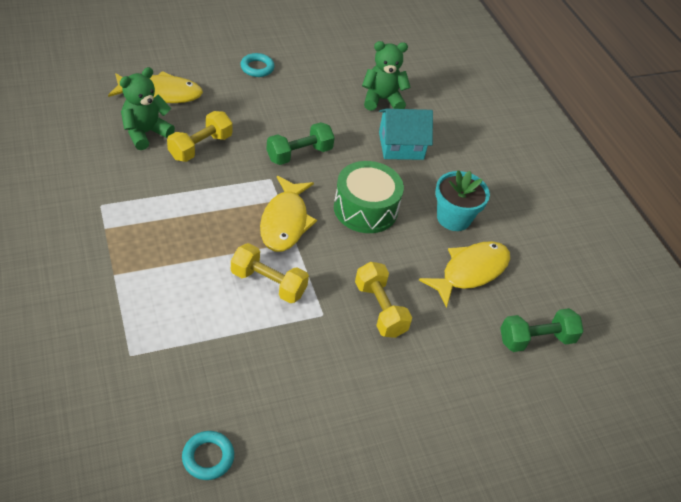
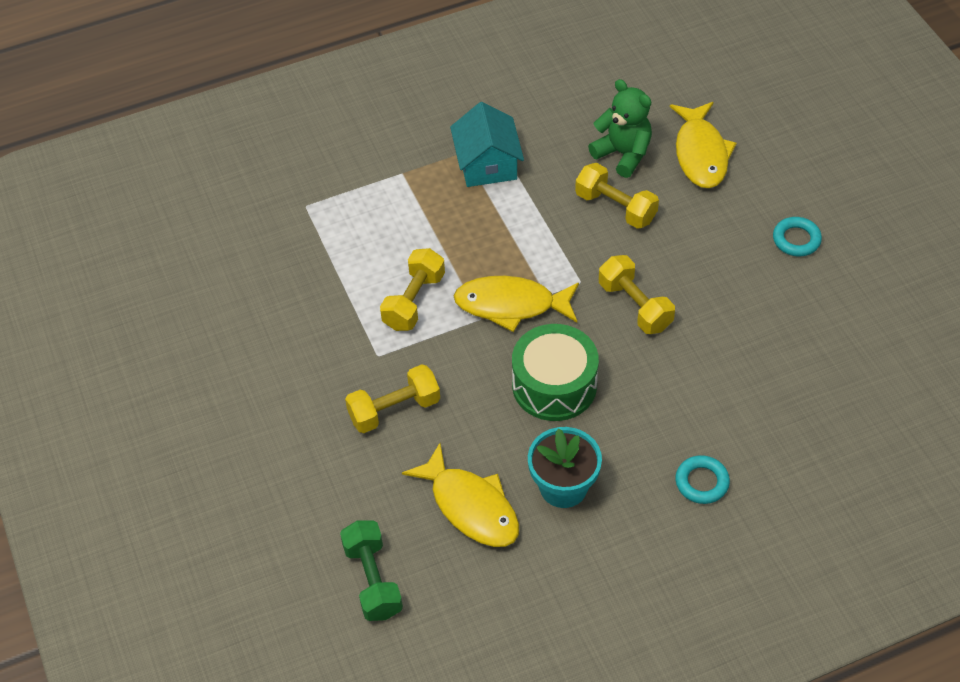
camera: 95 degrees right, 5 degrees up
(208, 457) = (200, 283): turquoise ring -> turquoise ring (702, 482)
(299, 154) = (634, 306): green dumbbell -> yellow dumbbell
(382, 99) = (786, 391): green teddy bear -> none
(401, 146) = (691, 419): turquoise house -> turquoise house (487, 164)

